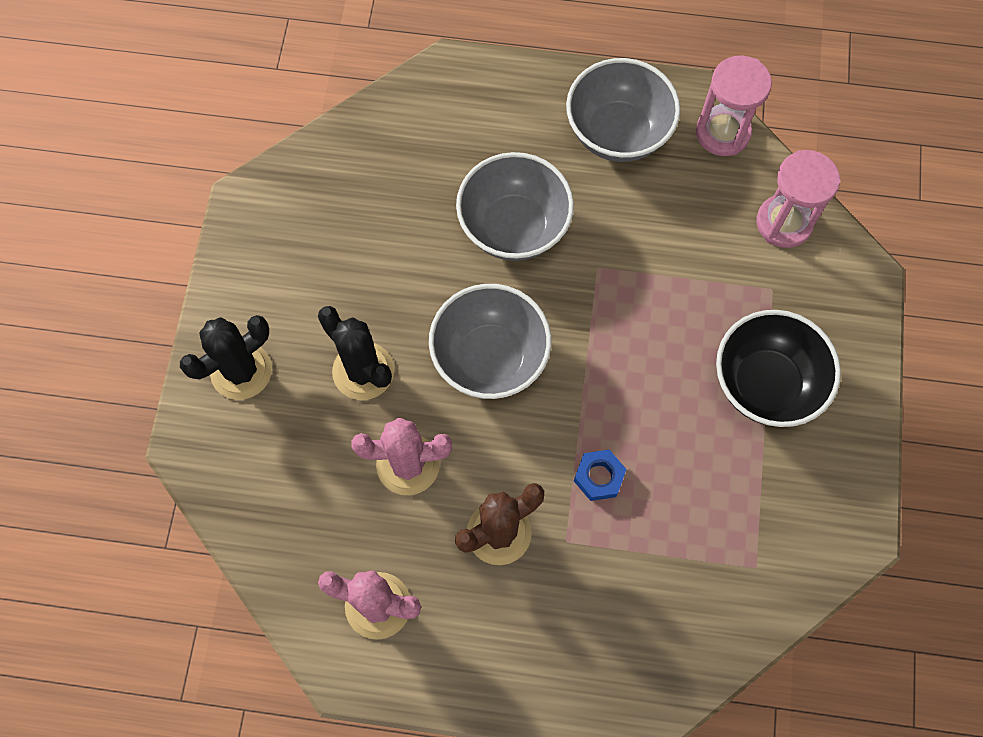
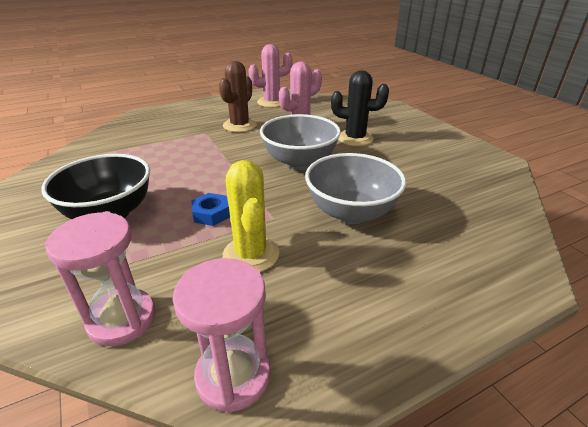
camera: 145 degrees right, 35 degrees down
(241, 371) = (404, 122): black cactus -> none
(599, 477) = (203, 150): blue nut -> blue nut (211, 214)
(617, 133) = (341, 311): grey bowl -> none
(650, 231) = (251, 254): none -> yellow cactus

